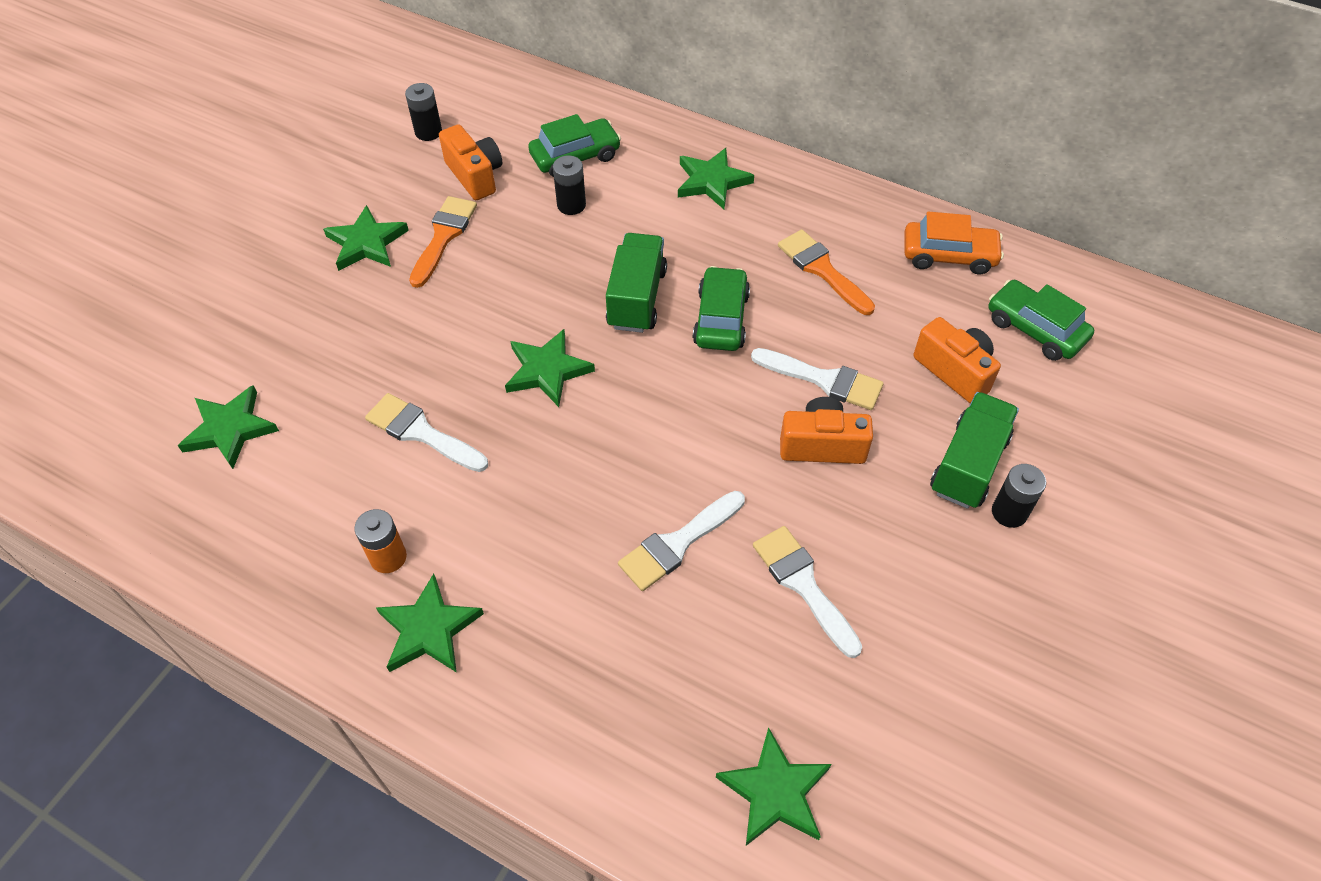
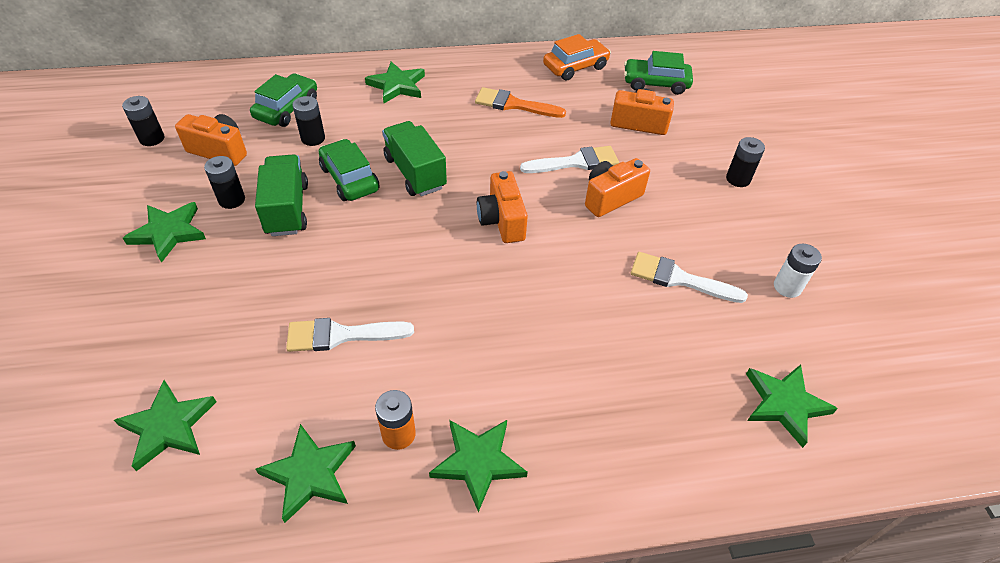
camera: 40 degrees left, 5 degrees down
(443, 236) = (232, 200): orange brush -> black battery
(547, 370) = (396, 246): green star -> green star (310, 474)
(675, 403) = (502, 220): none -> orange camera
(677, 544) = (586, 300): white brush -> none
(721, 319) = (481, 159): green car -> green car (349, 179)
(924, 675) = (787, 287): none -> white battery
(968, 465) = (694, 166): green truck -> green truck (287, 209)

